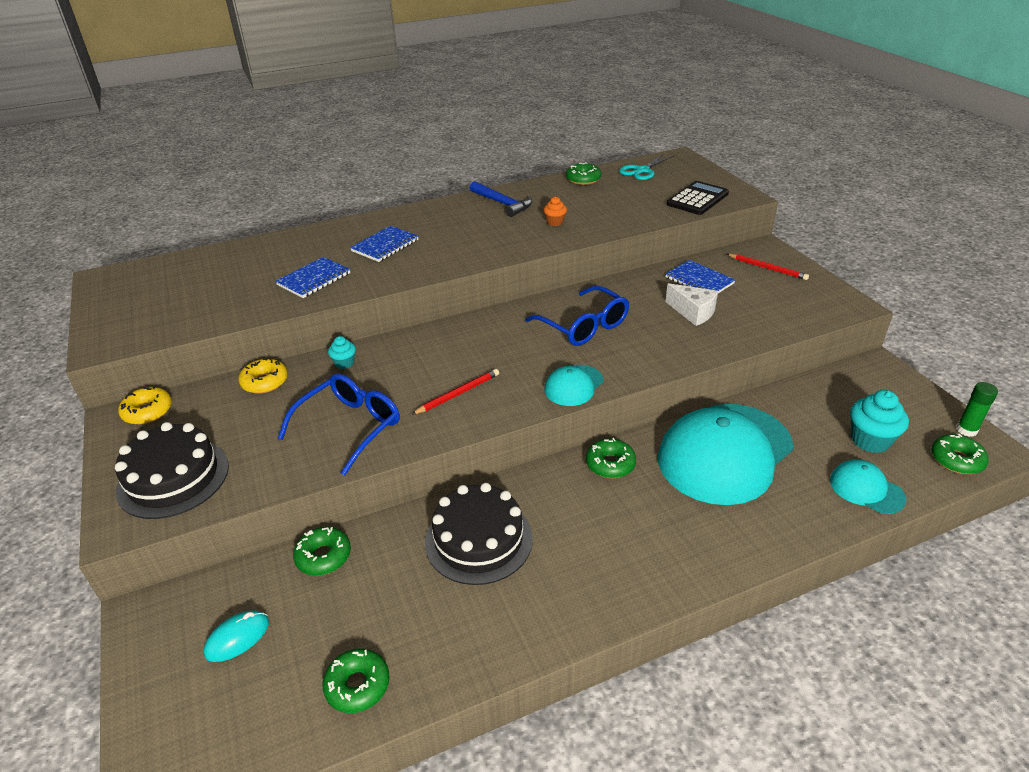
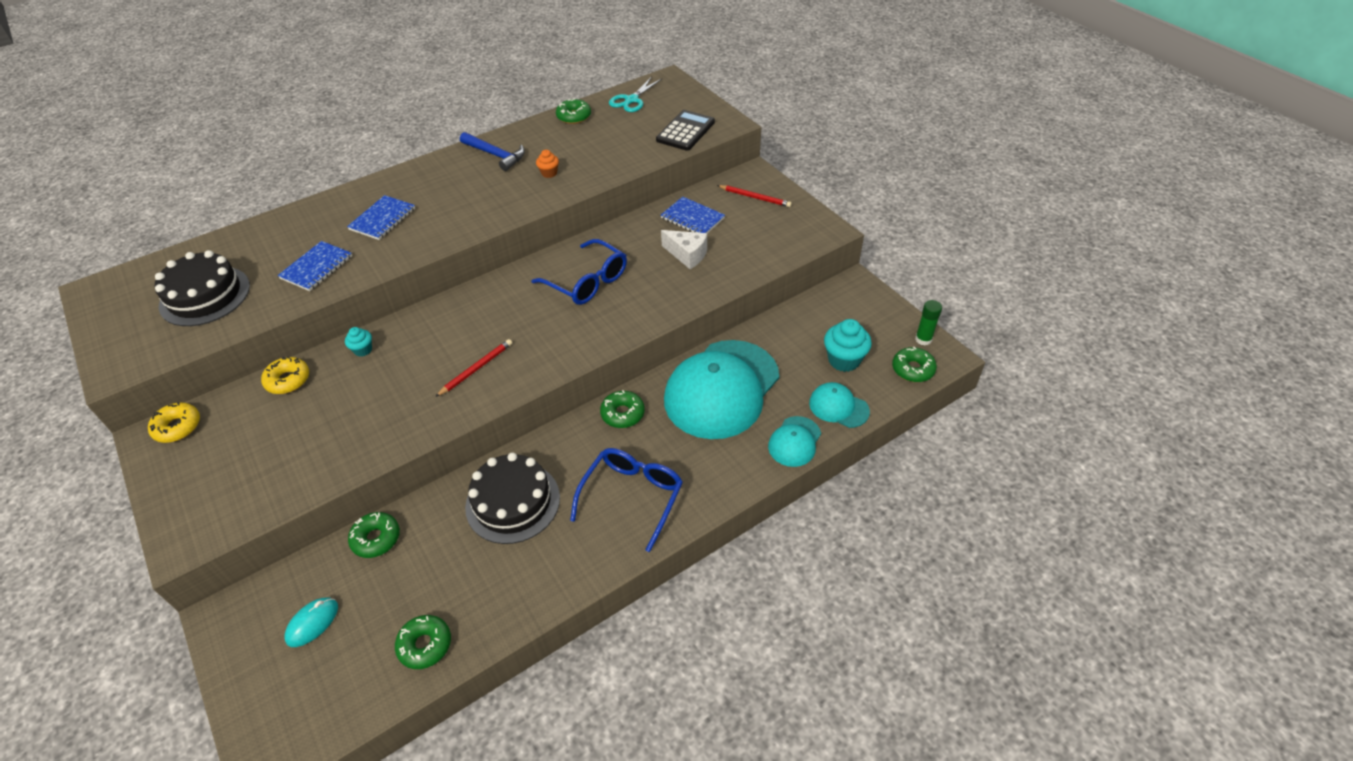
camera: 10 degrees left, 10 degrees up
(173, 478) = (220, 491): black cake -> black cake (205, 296)
(350, 426) = (379, 416): blue glasses -> blue glasses (632, 496)
(573, 385) = (582, 346): turquoise cap -> turquoise cap (794, 441)

